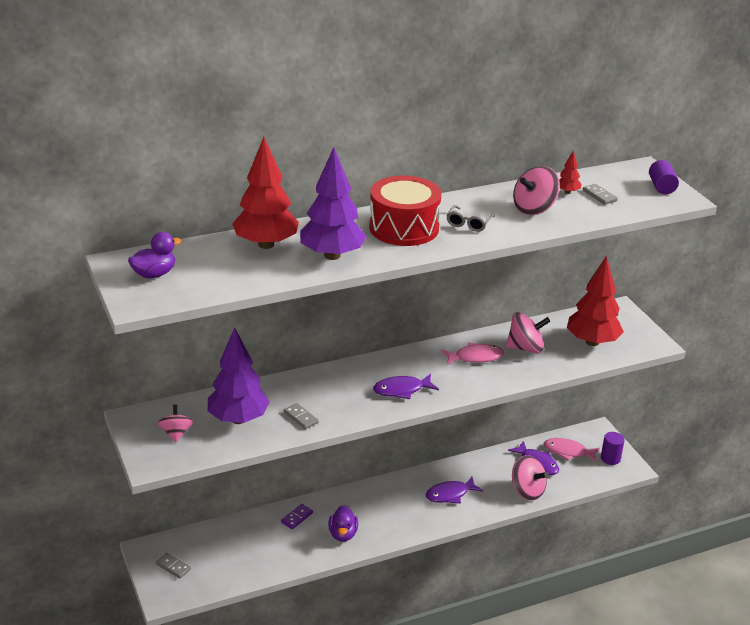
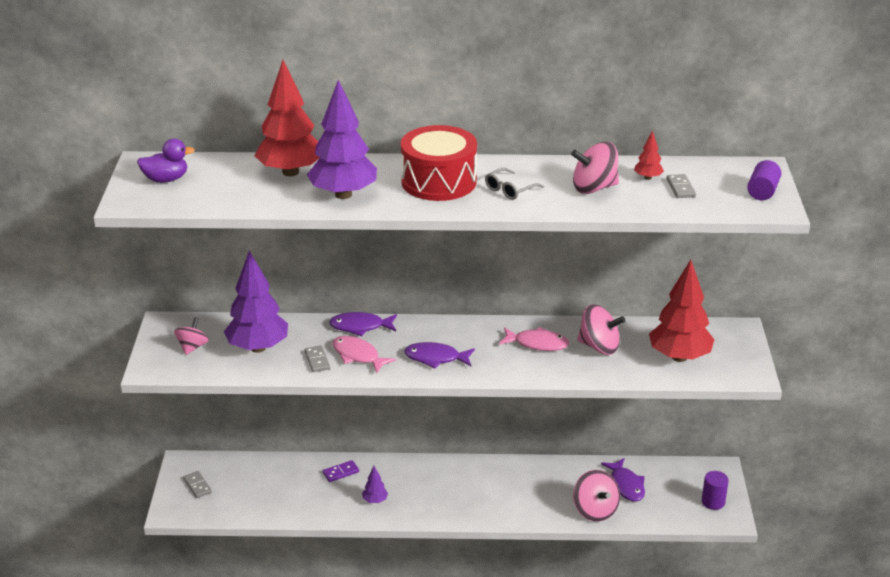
camera: 25 degrees right, 0 degrees up
(343, 534) = (375, 500): purple duck -> purple tree
(450, 494) = (509, 492): purple fish -> purple fish (360, 327)
(568, 452) = (669, 482): pink fish -> pink fish (358, 356)

